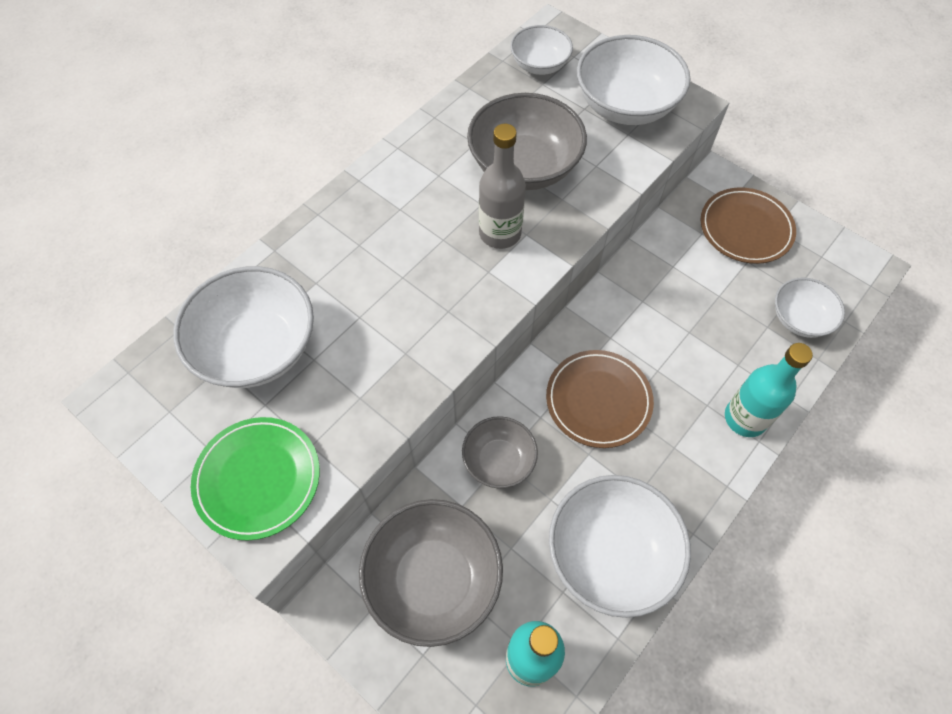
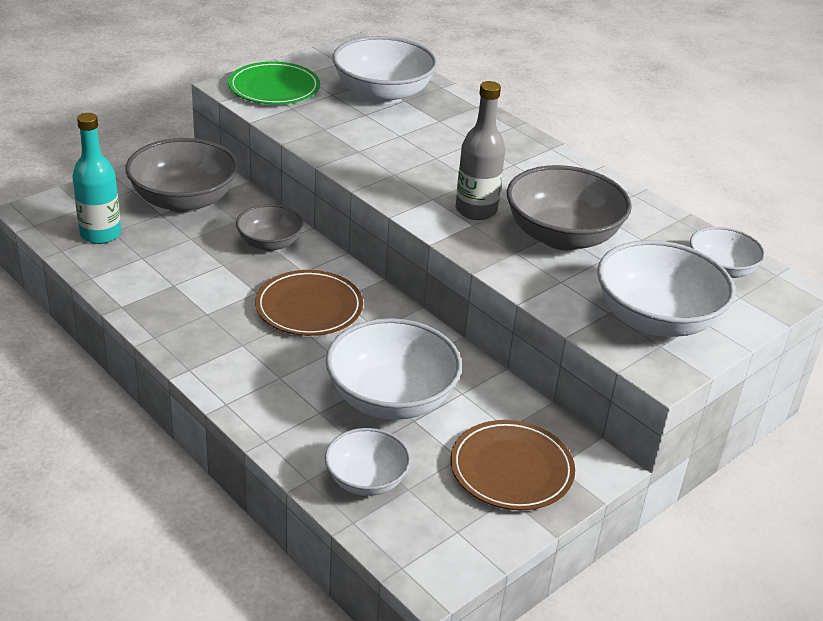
camera: 95 degrees right, 25 degrees down
(611, 554) = (159, 287): white bowl -> white bowl (391, 398)
(745, 418) = (255, 400): turquoise bottle -> none

